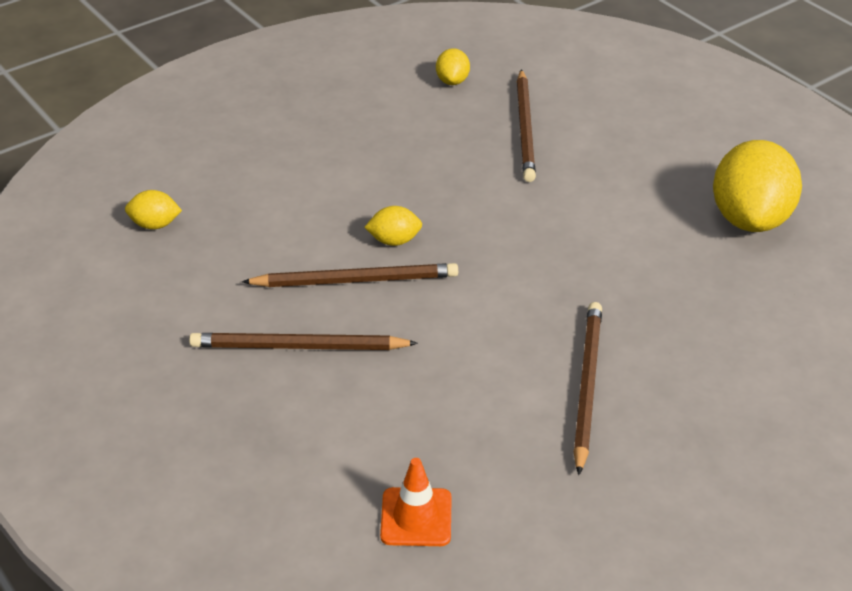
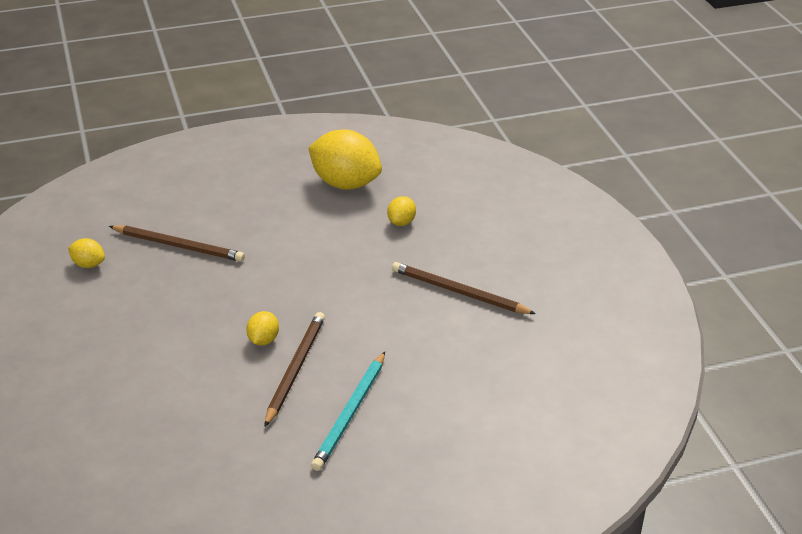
camera: 70 degrees left, 5 degrees down
(155, 225) = (150, 469): yellow lemon -> yellow lemon (401, 222)
(298, 347) = (350, 413): brown pencil -> turquoise pencil
(416, 517) = (537, 392): orange traffic cone -> none

